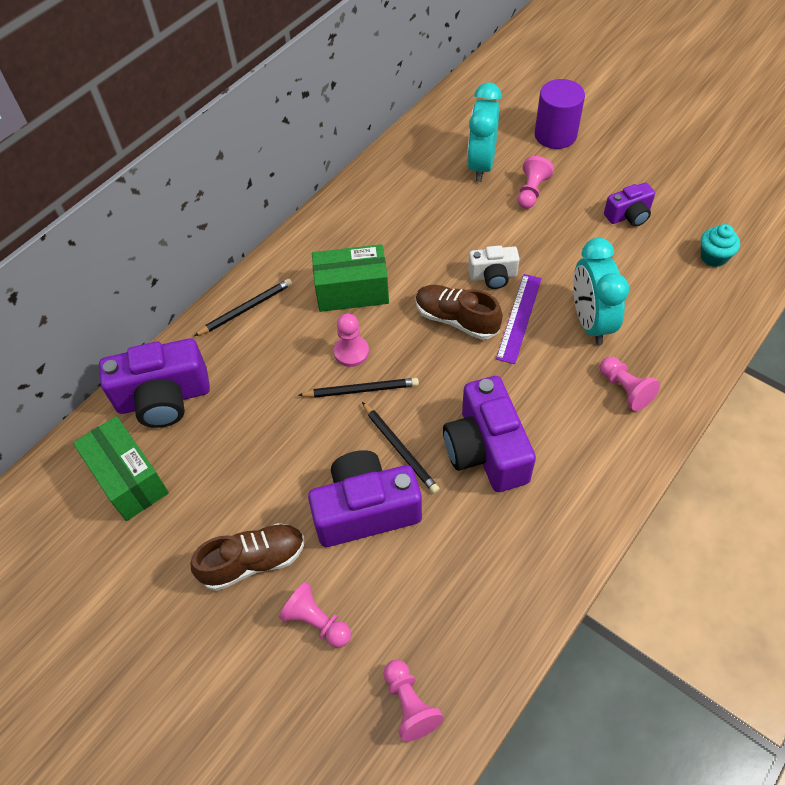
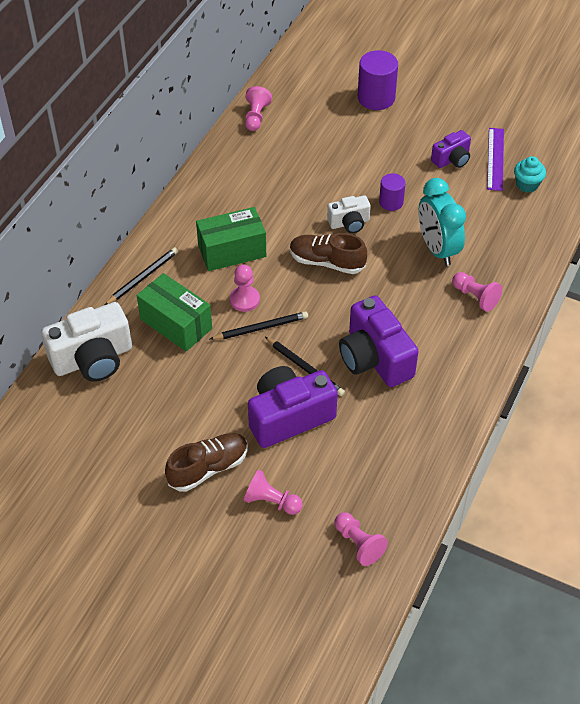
camera: 15 degrees left, 5 degrees down
(129, 479) = (83, 425): green box -> green box (176, 324)
(164, 398) = (93, 359): purple camera -> white camera
(481, 165) = (317, 131): turquoise clock -> none
(519, 318) = (379, 253): purple ruler -> purple ruler (495, 159)
(531, 192) = (366, 149): pink pawn -> pink pawn (256, 117)
(547, 257) = (391, 202): none -> purple cylinder

